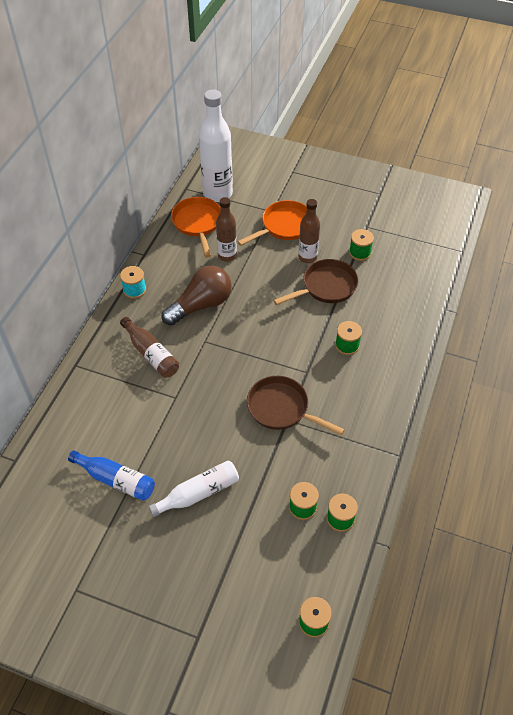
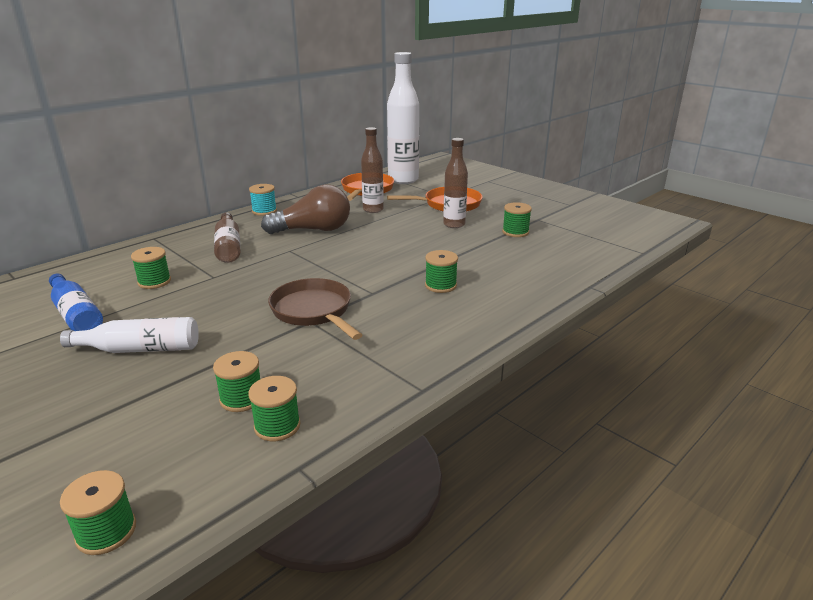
camera: 25 degrees right, 25 degrees down
(135, 421) = (154, 282): none -> green spool
(326, 287) = (456, 244): brown pan -> none

